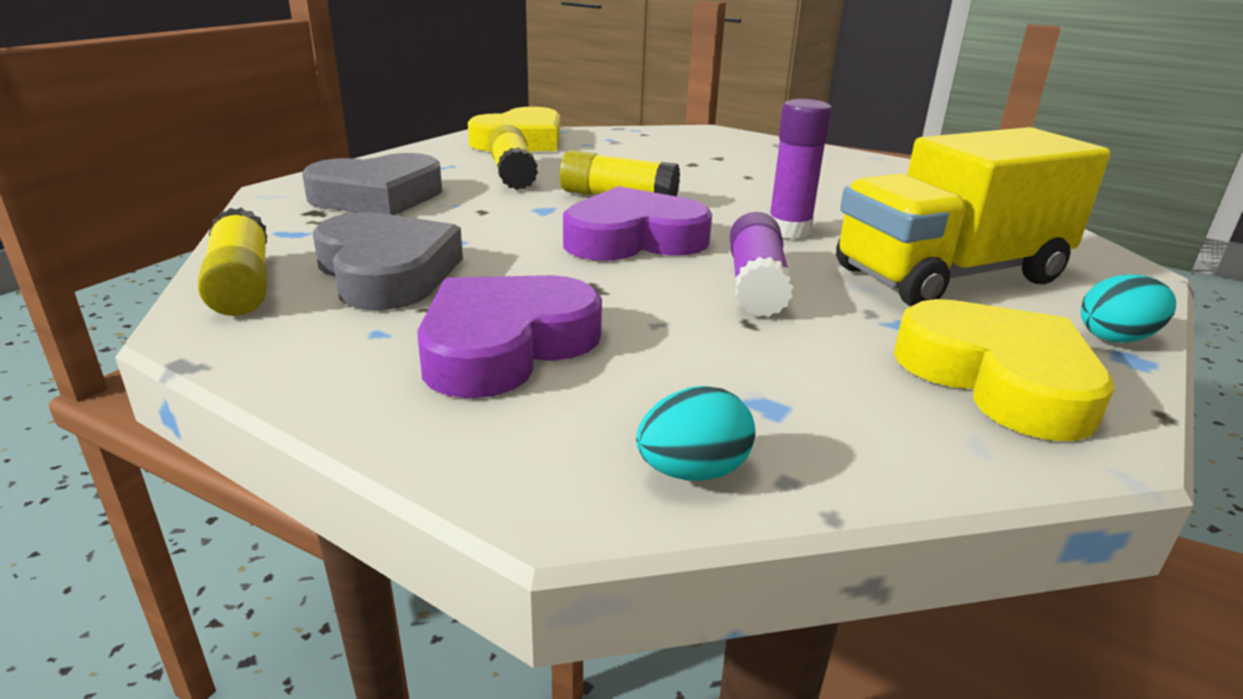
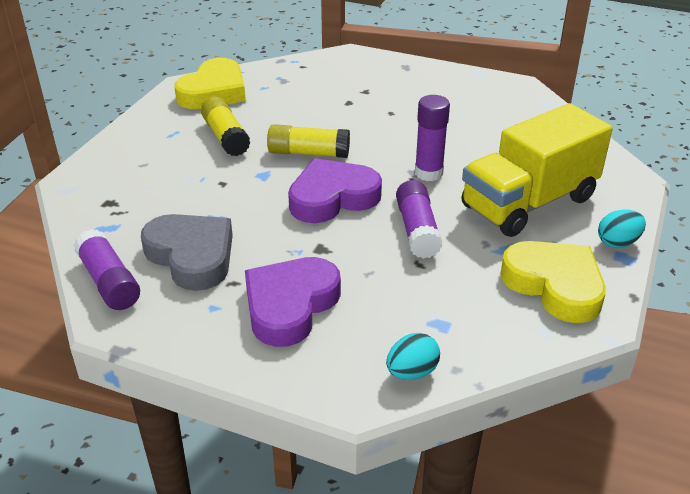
camera: 10 degrees left, 10 degrees up
(241, 284) = (109, 282): yellow glue stick -> purple glue stick
(378, 197) = (144, 179): grey heart -> none

